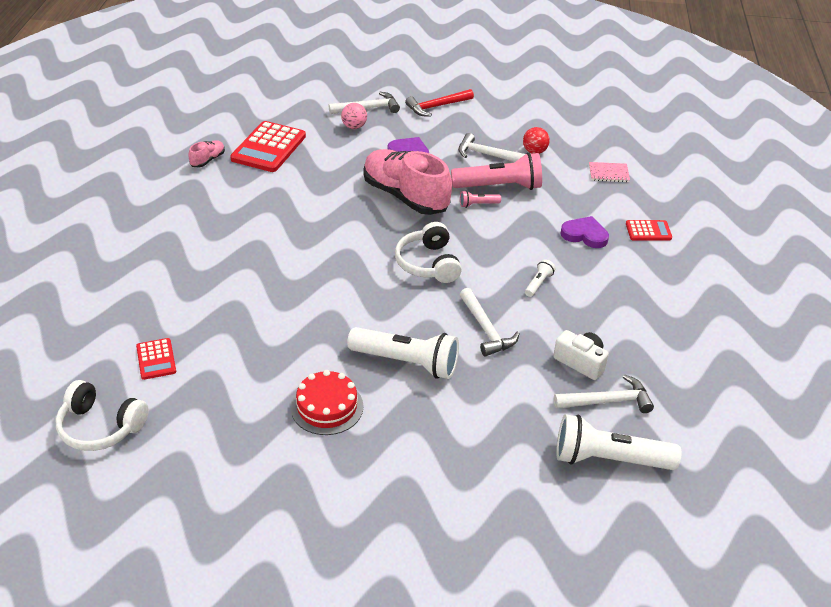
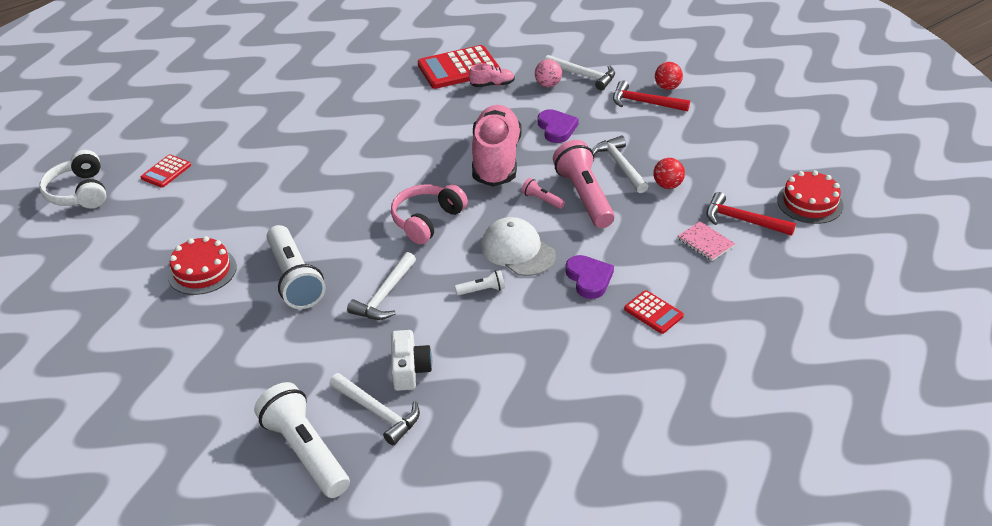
camera: 50 degrees right, 0 degrees up
(208, 160) = (403, 56): pink shoe -> pink shoe (492, 85)
(428, 263) = (426, 220): white headphones -> pink headphones
(434, 89) = (667, 87): none -> red ball
(499, 187) = (584, 196): pink flashlight -> pink flashlight turned 150 degrees counterclockwise
(517, 245) = (517, 251): none -> white cap
(606, 148) = (743, 220): none -> red hammer
(621, 118) = (810, 202): none -> red cake

